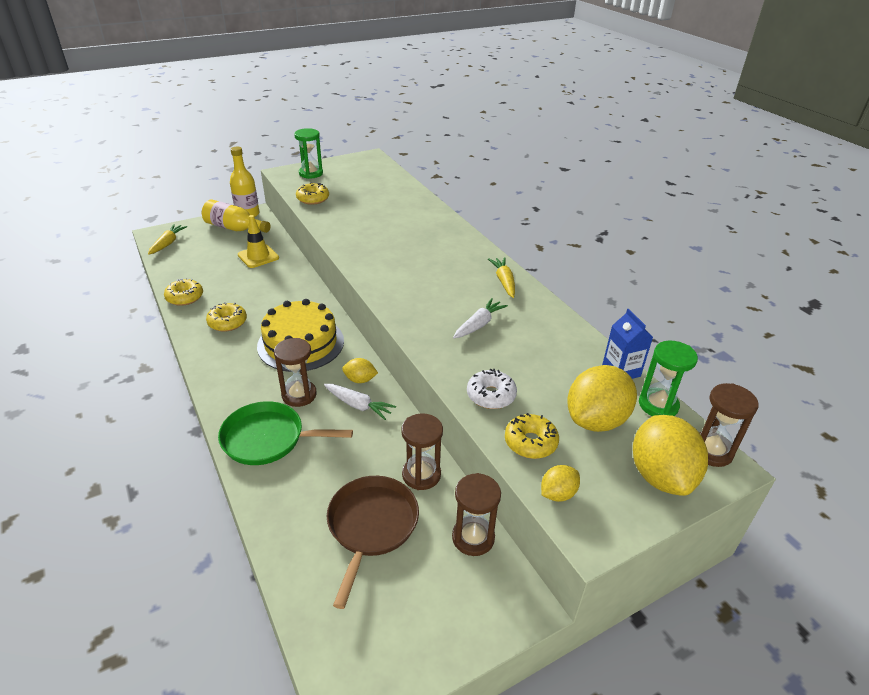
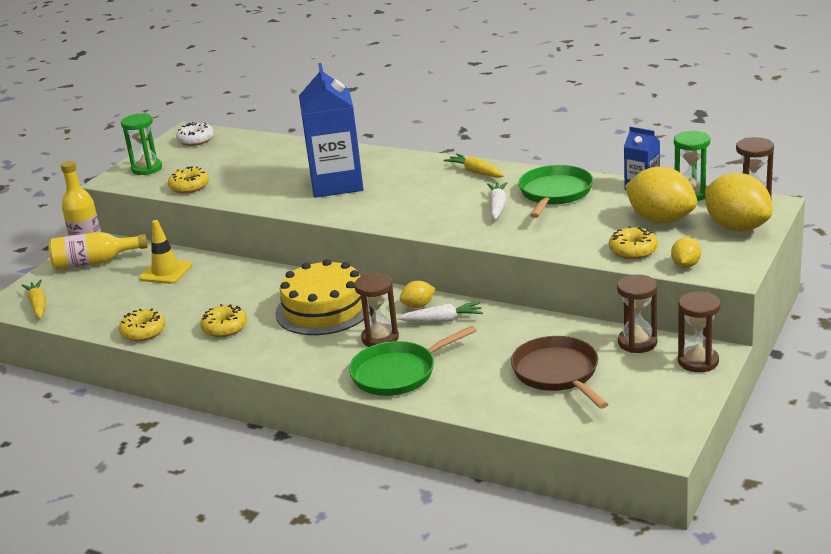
camera: 30 degrees left, 10 degrees down
(398, 242) = (336, 184): none -> blue carton
(421, 475) = (553, 332): brown hourglass -> brown hourglass (698, 361)
(491, 395) = (569, 240): white donut -> white donut (196, 140)
(539, 336) = (554, 193): none -> green pan
(596, 420) = (660, 220): yellow lemon -> yellow lemon turned 60 degrees counterclockwise

